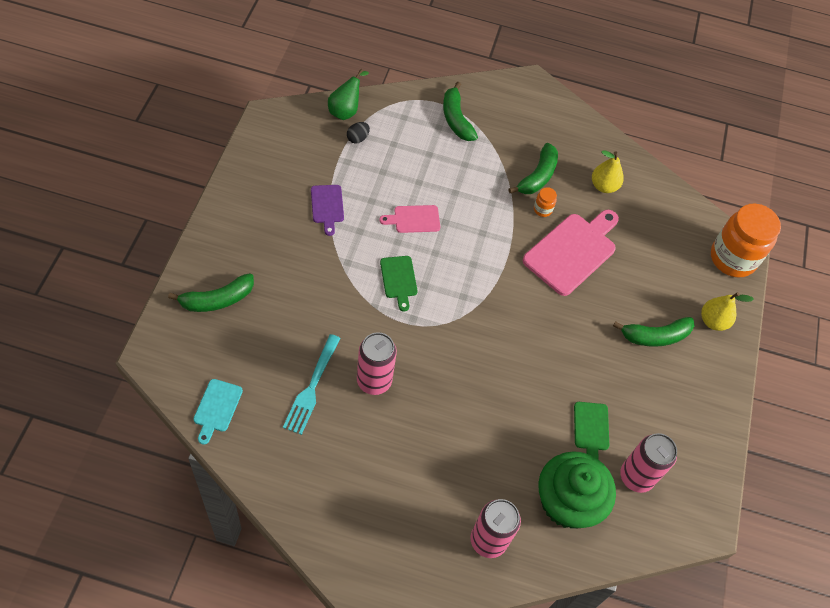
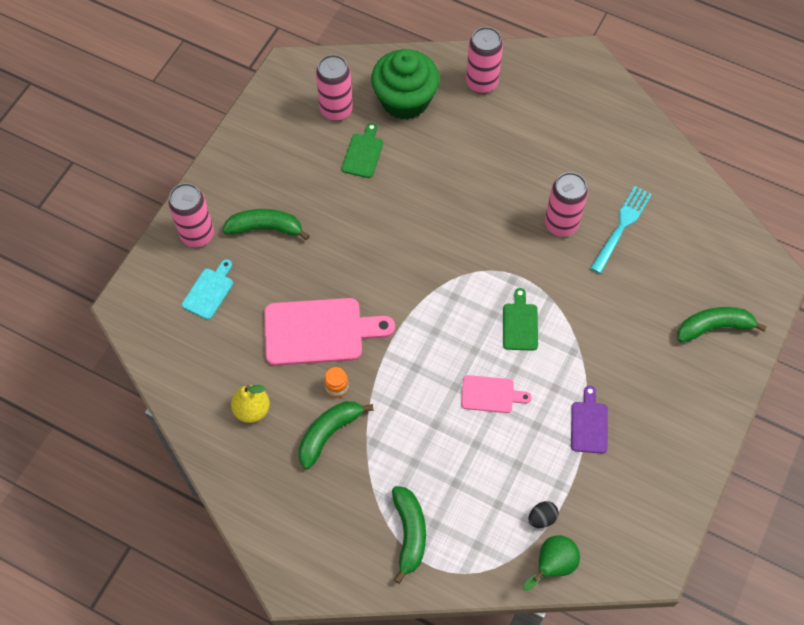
camera: 160 degrees left, 5 degrees up
(217, 408) = (712, 220): turquoise cutting board -> turquoise cutting board (209, 291)
(572, 251) = (319, 331): pink cutting board -> pink cutting board turned 150 degrees counterclockwise
(713, 321) = (197, 234): yellow pear -> pink can
(732, 258) = (141, 299): orange jar -> none

